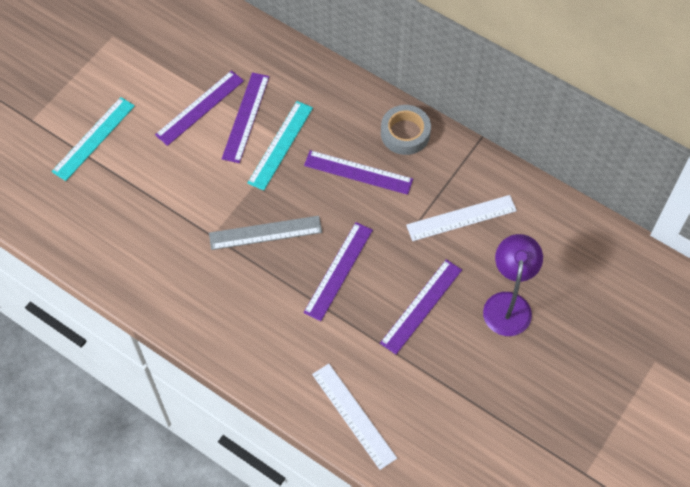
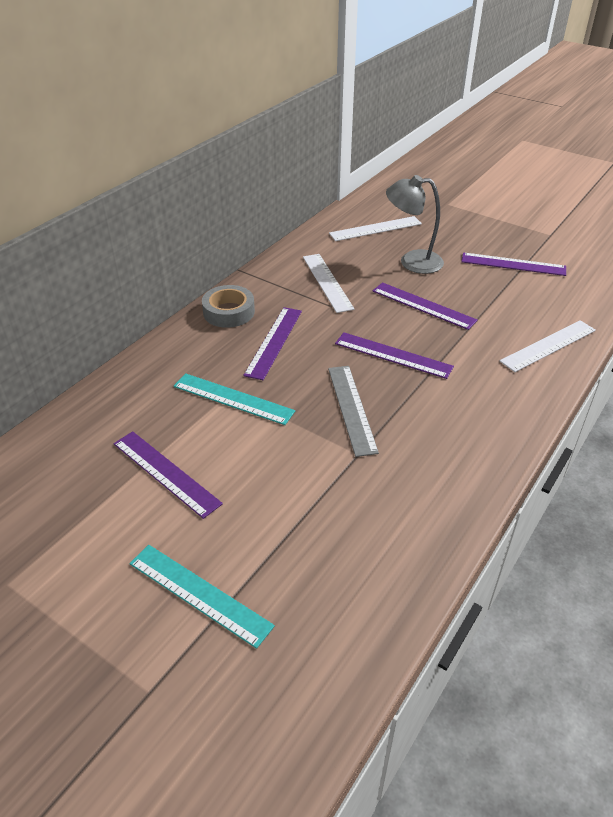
camera: 90 degrees left, 20 degrees down
(246, 117) = (188, 429): purple ruler -> purple ruler (513, 264)
(508, 304) = (412, 261): purple lamp -> grey lamp
(580, 271) = (375, 229): none -> white ruler

